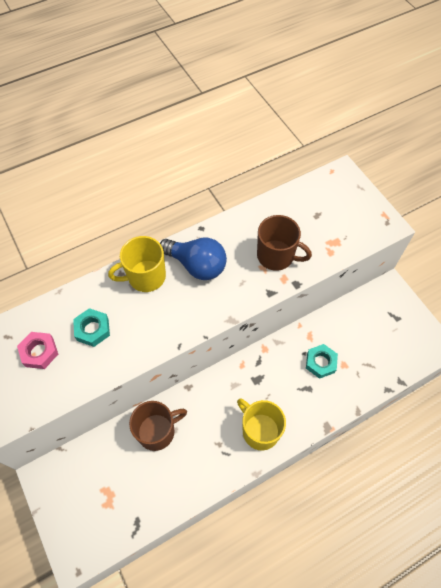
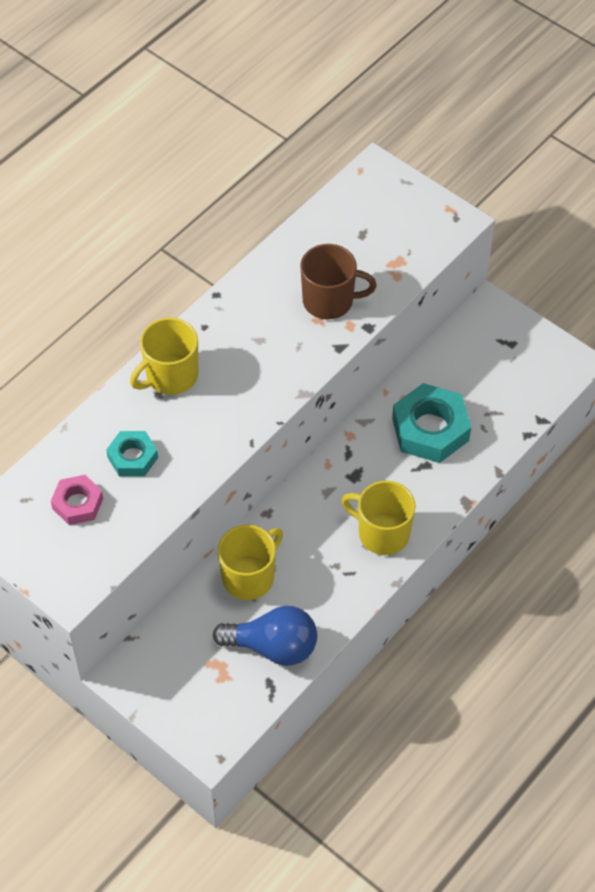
camera: 20 degrees left, 5 degrees down
(157, 431) = (249, 576): brown mug -> yellow mug
(197, 265) = (231, 342): blue light bulb -> blue light bulb (273, 646)
(320, 362) = (430, 429): turquoise nut -> turquoise nut, size x1.72

